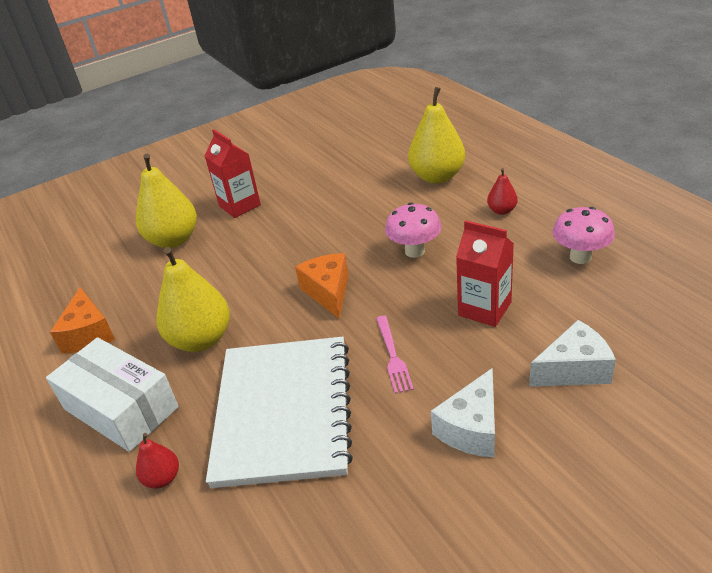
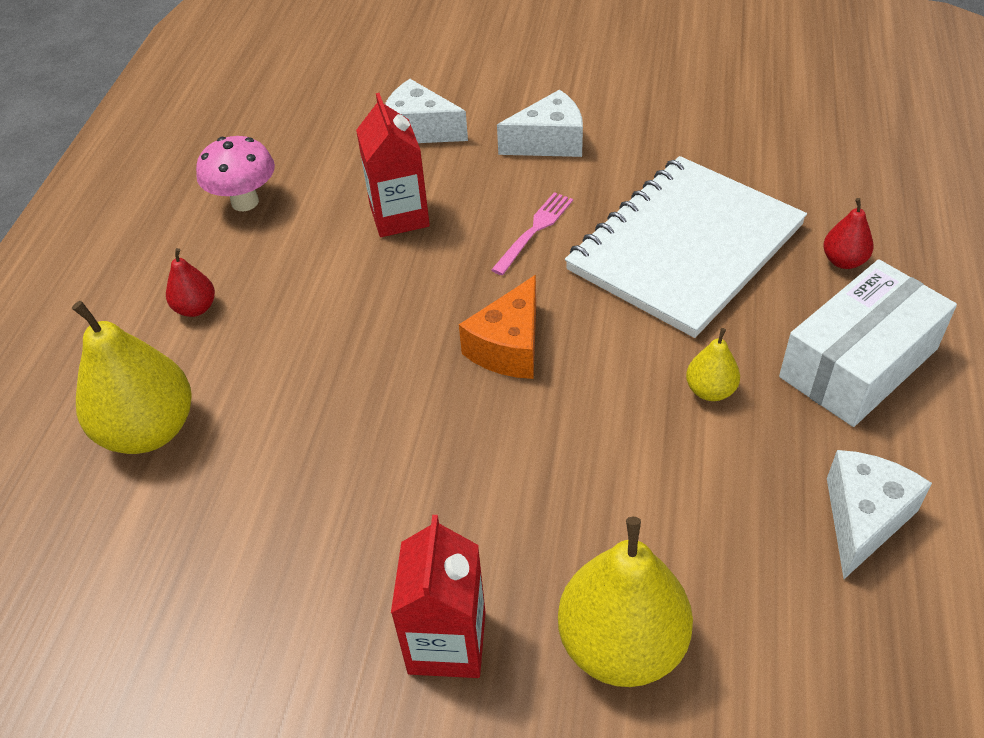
camera: 140 degrees left, 10 degrees up
(89, 334) = (863, 518): orange cheese -> white cheese
(120, 408) = (858, 363): white box -> white box turned 60 degrees clockwise
(201, 340) = (710, 390): yellow pear -> yellow pear, size x0.49
(414, 251) = (356, 328): pink mushroom -> none

